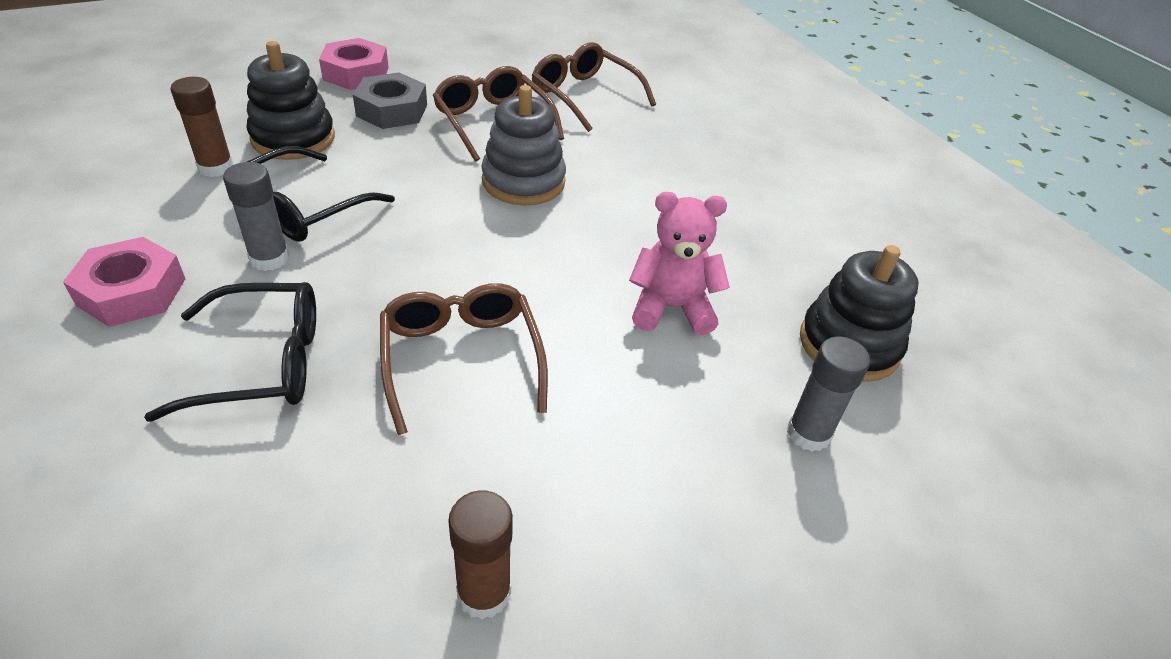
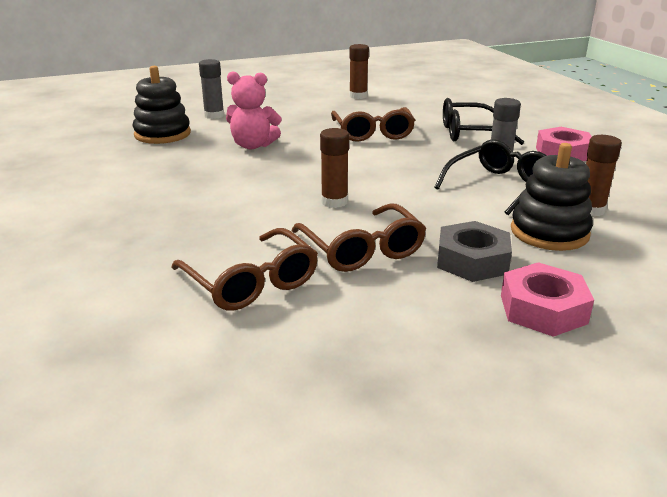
camera: 170 degrees left, 15 degrees down
(523, 181) = (334, 202): grey stacking toy -> brown glue stick

